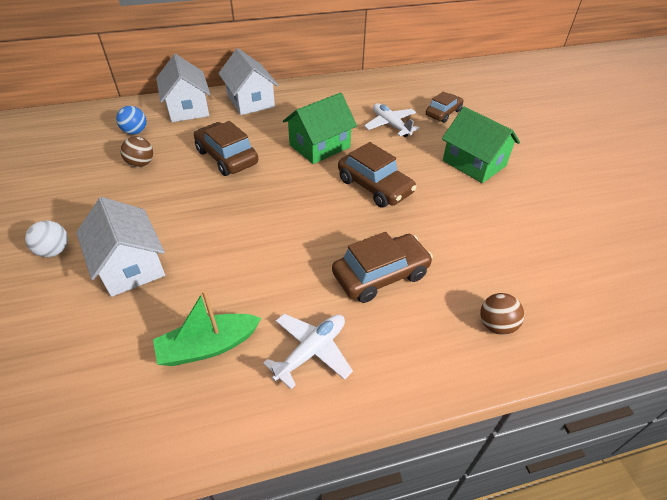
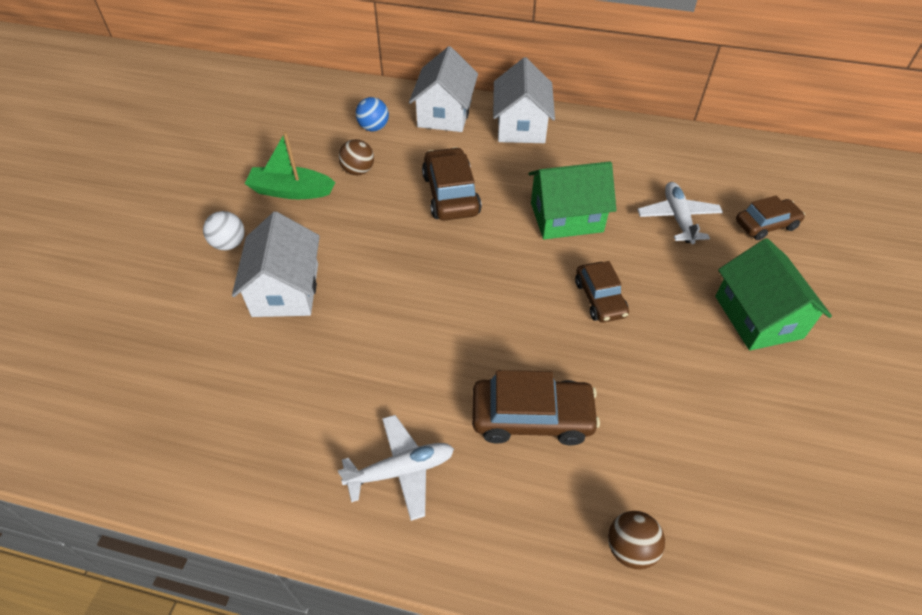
camera: 30 degrees right, 5 degrees up
(208, 346) = (307, 414): green boat -> green boat (291, 191)
(375, 186) = (600, 299): brown car -> brown car, size x0.66

